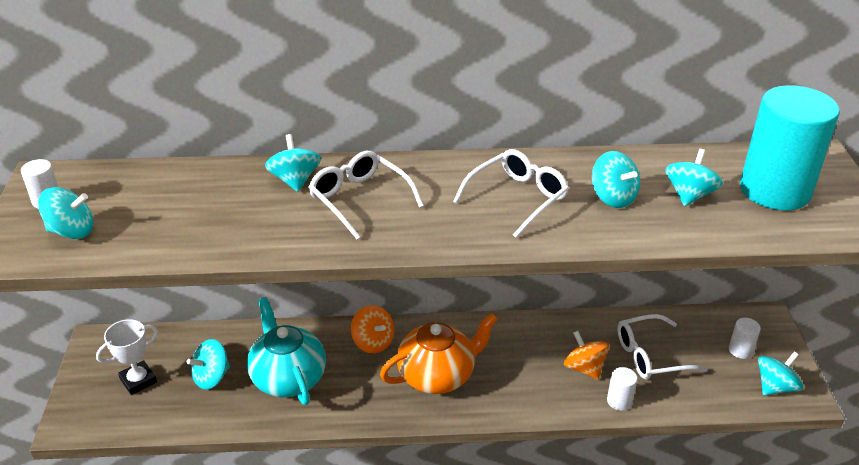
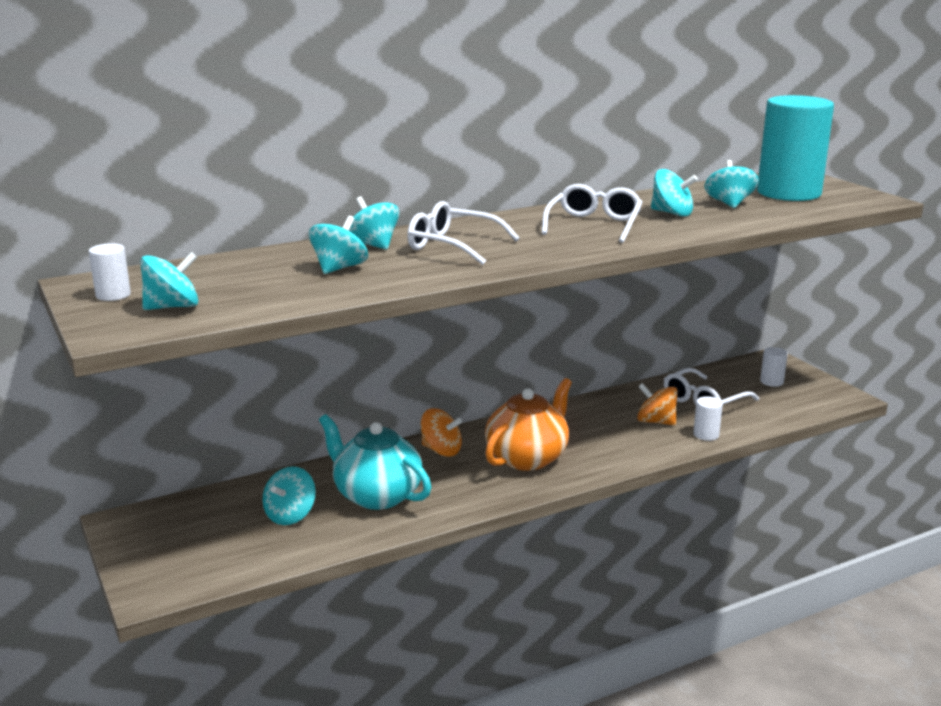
camera: 25 degrees left, 15 degrees down
(138, 380) = (205, 538): white trophy -> none
(775, 387) = (819, 397): turquoise spinning top -> turquoise spinning top (339, 268)

